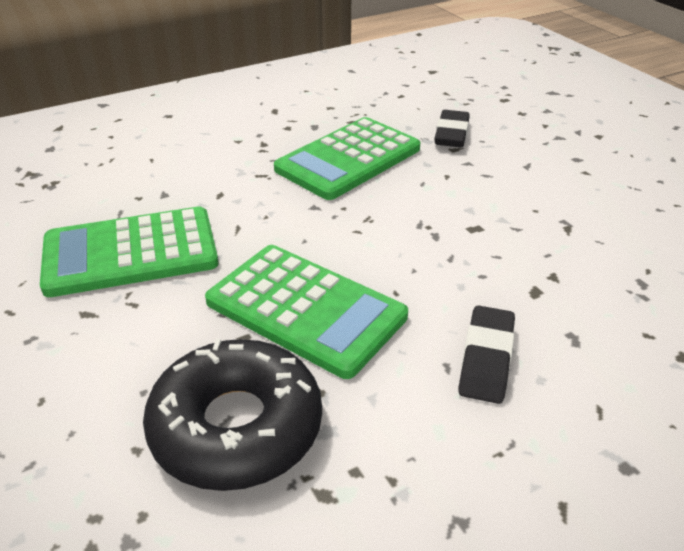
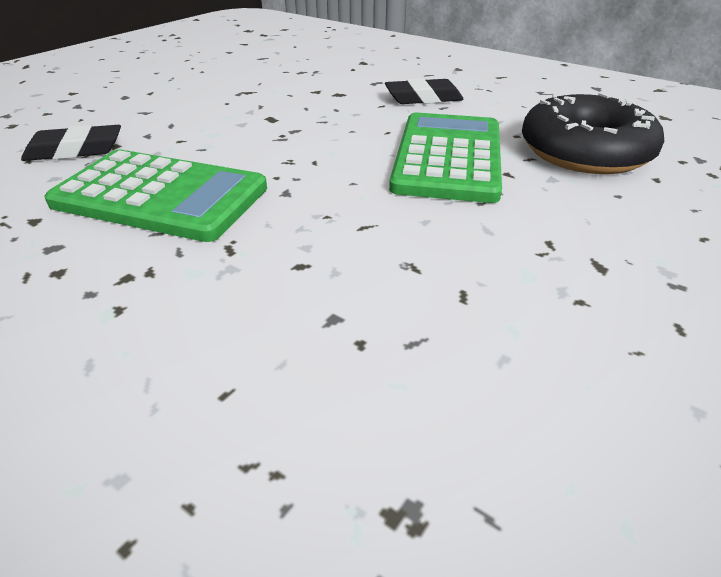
camera: 115 degrees left, 0 degrees up
(130, 253) = (484, 282): green calculator -> none

